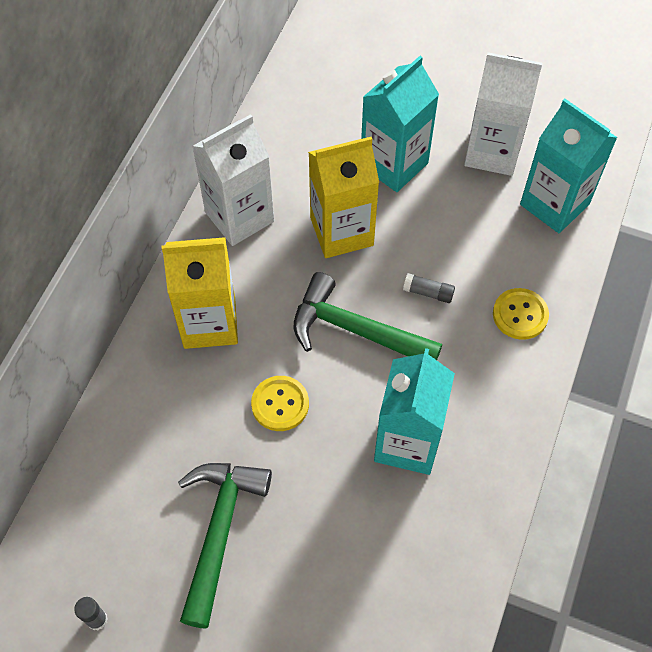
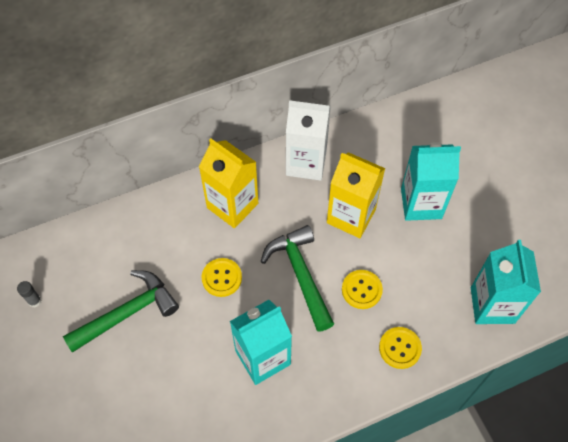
camera: 45 degrees right, 0 degrees up
(428, 292) = (361, 290): grey glue stick -> yellow button
(492, 152) = (488, 244): white carton -> none

